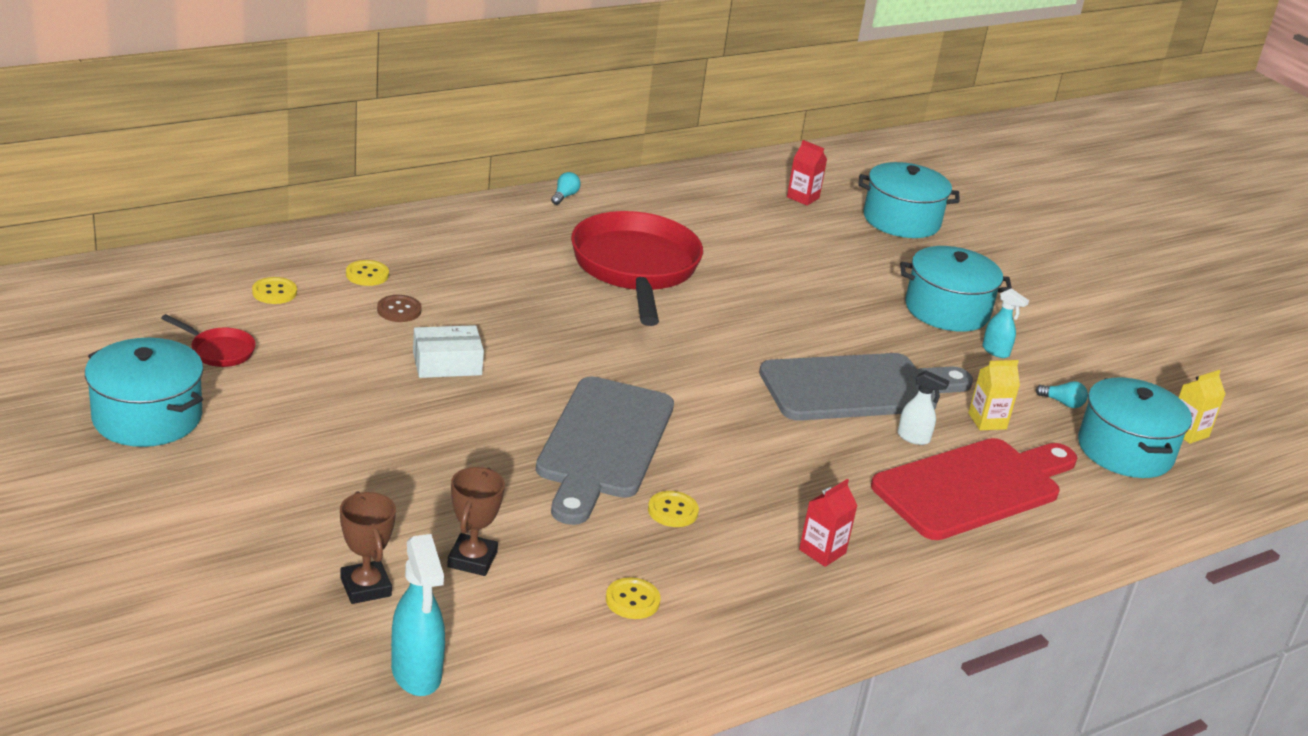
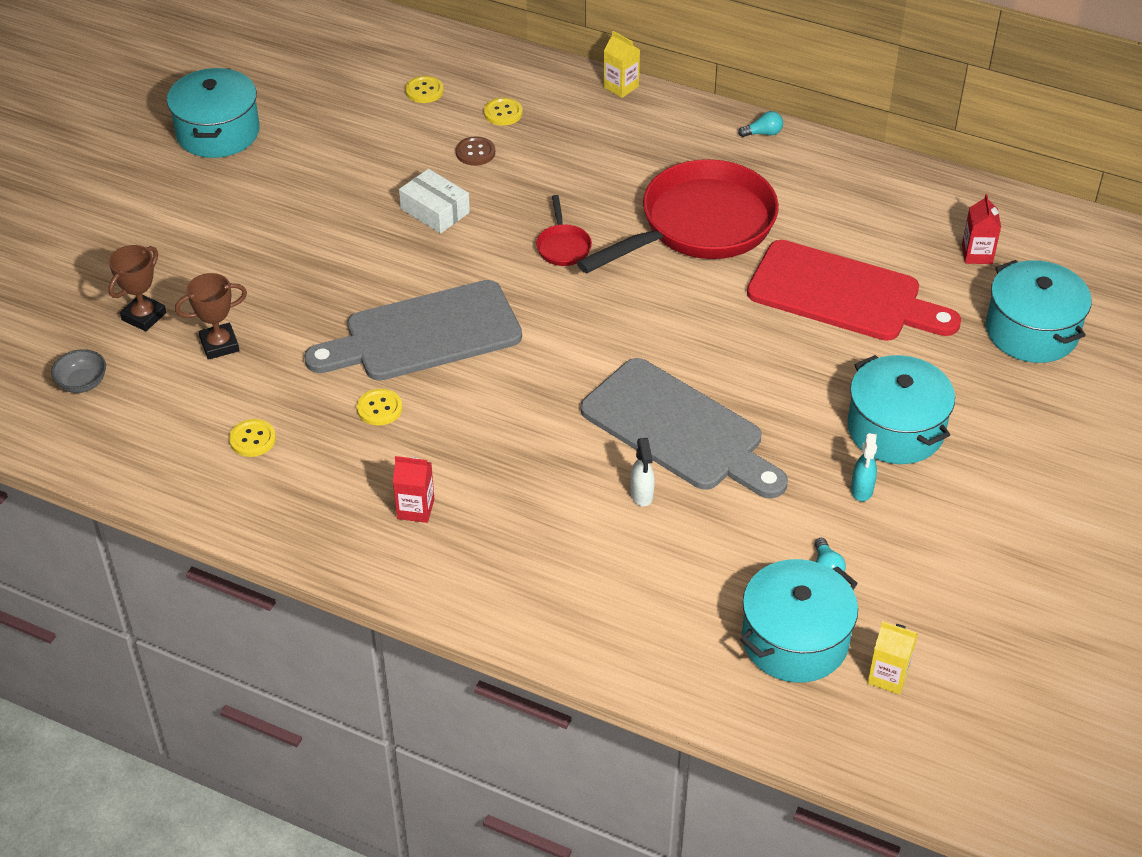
camera: 60 degrees right, 15 degrees up
(219, 351) = (324, 113): red pan -> red pan (563, 246)
(416, 674) = (82, 383): turquoise spray bottle -> grey bowl
(974, 487) = (609, 561): red cutting board -> red cutting board (843, 294)
(987, 421) = (728, 530): yellow carton -> yellow carton (621, 87)

